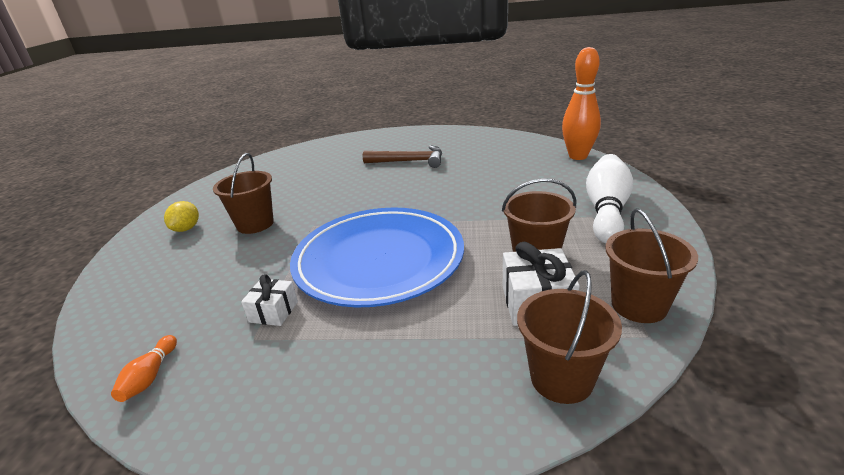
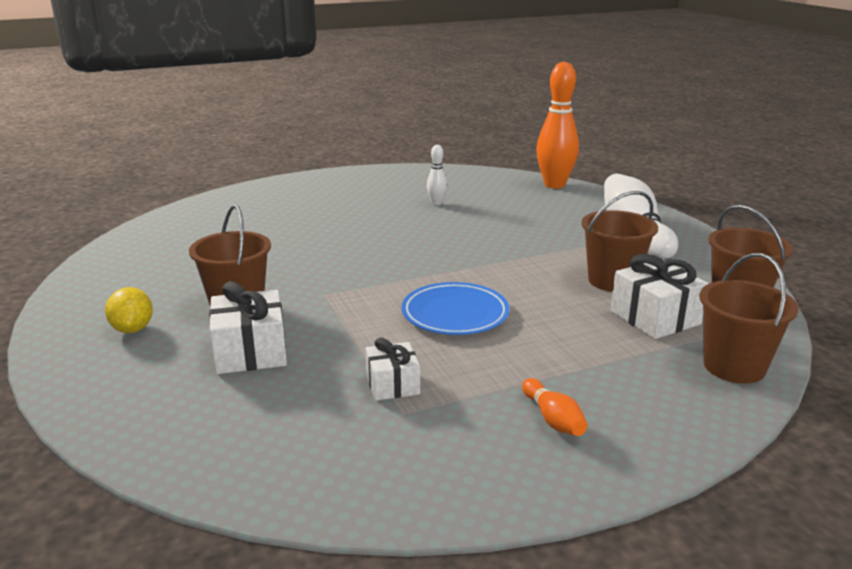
camera: 30 degrees left, 5 degrees down
(150, 376) = (321, 477): orange bowling pin -> orange bowling pin (553, 419)
(224, 261) = (251, 352): none -> white gift
(379, 260) = (455, 314): blue plate -> blue plate, size x0.51
(409, 161) = (363, 210): brown hammer -> none
(466, 162) = (436, 203): none -> white bowling pin

